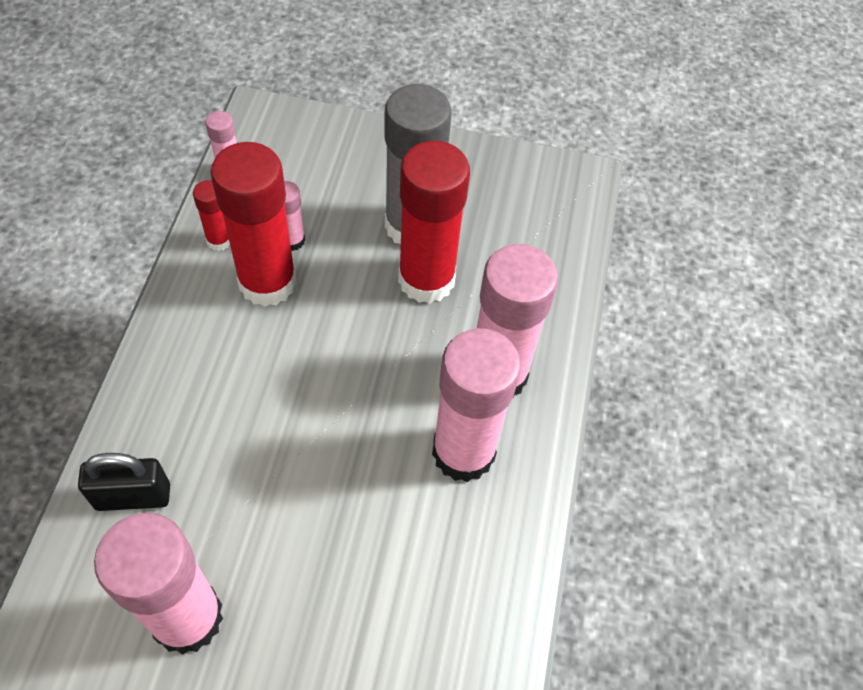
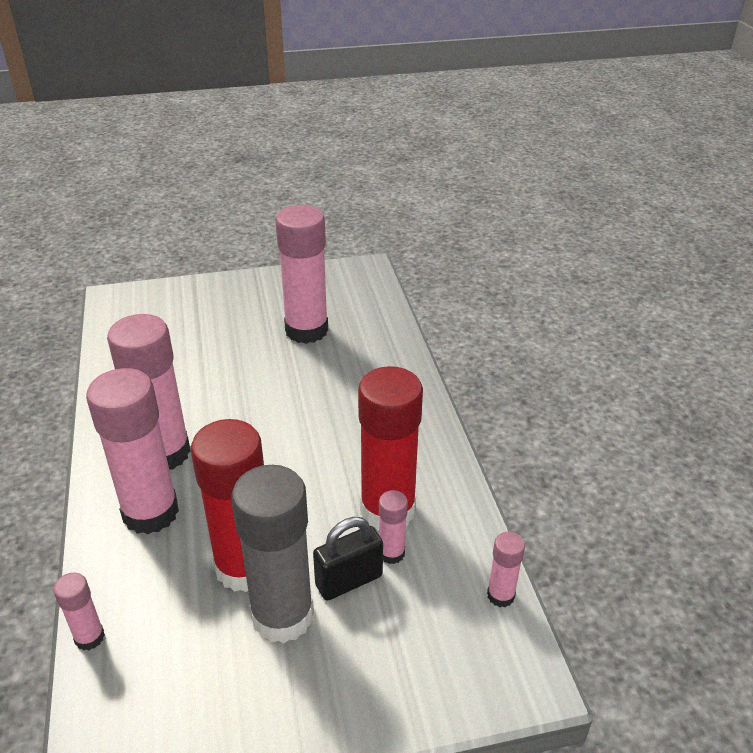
camera: 160 degrees right, 20 degrees down
(133, 496) = (379, 363): black padlock -> black padlock (349, 581)
(219, 240) = (455, 527): red glue stick -> none
(574, 270) = (89, 637): none -> pink glue stick

